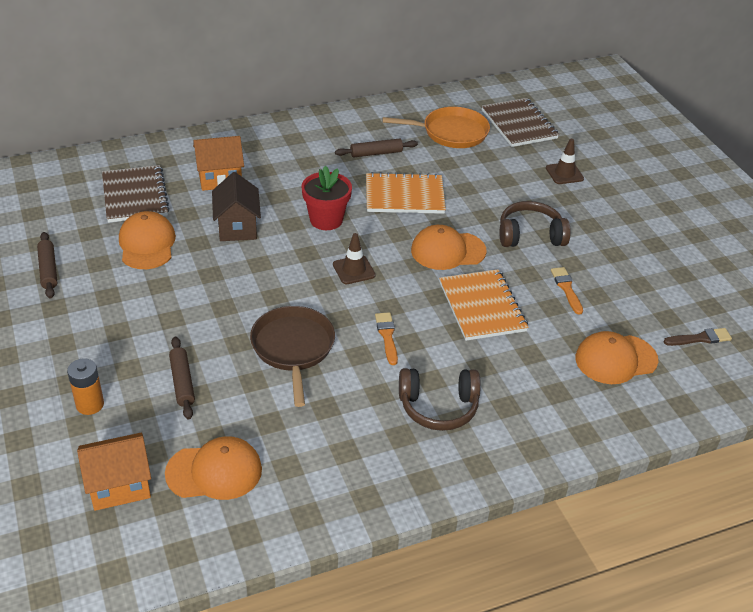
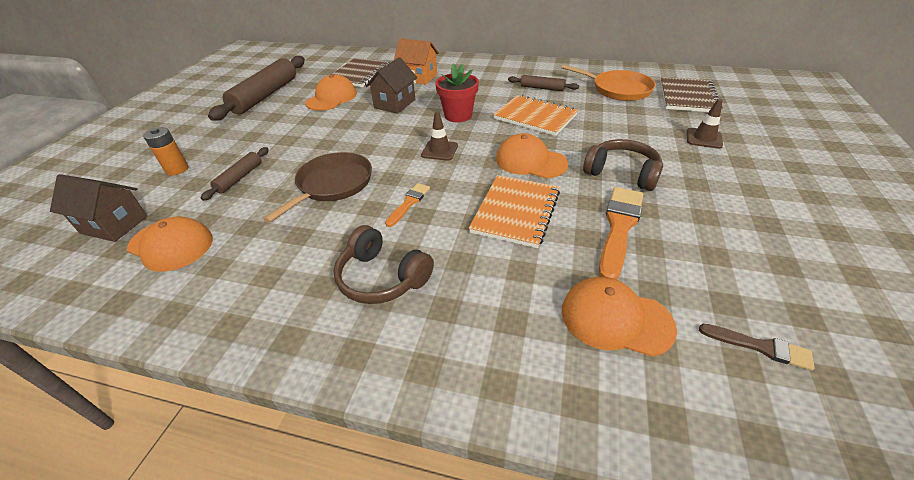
camera: 40 degrees right, 0 degrees up
(48, 270) = (265, 95): brown rolling pin -> brown rolling pin, size x2.03
(119, 486) = (114, 225): orange house -> brown house
(566, 289) = (619, 228): orange brush -> orange brush, size x1.80

